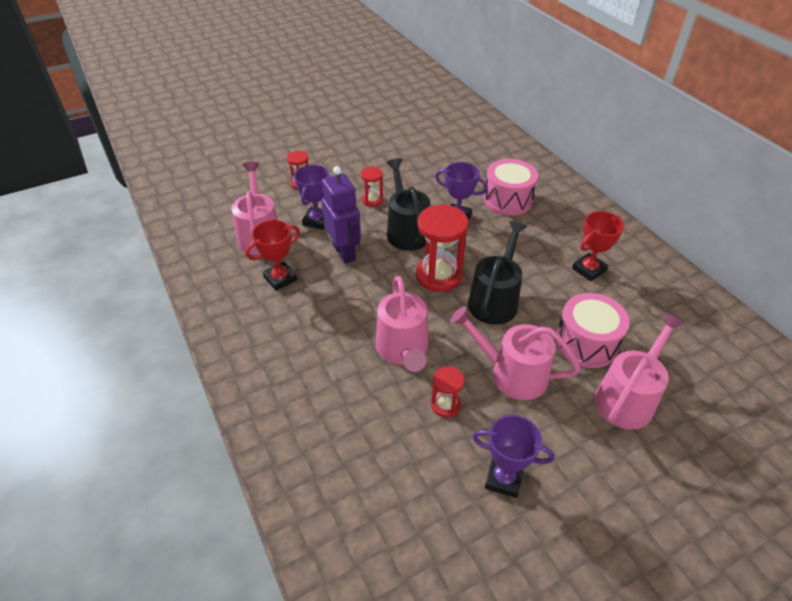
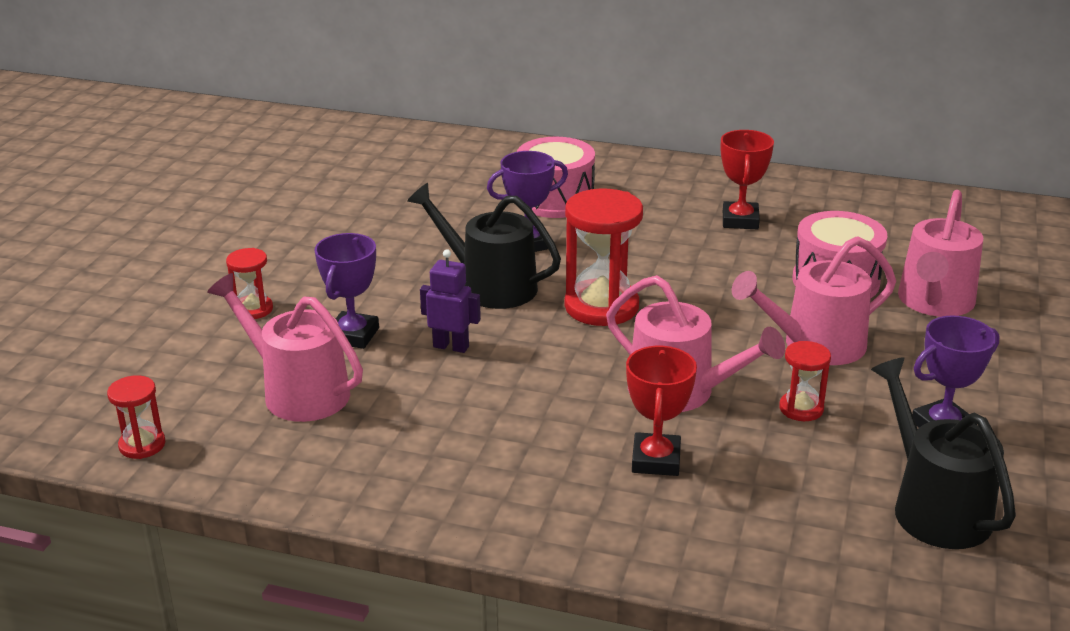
camera: 45 degrees left, 15 degrees down
(280, 279) = (415, 417): red trophy -> red trophy (656, 460)
(317, 221) = (353, 335): purple trophy -> purple trophy turned 45 degrees clockwise
(344, 252) = (451, 346): purple robot -> purple robot, size x0.63
(372, 200) = (390, 278): red hourglass -> red hourglass (142, 445)
(495, 300) = (696, 295): black watering can -> black watering can (934, 508)
(627, 398) = (934, 302): pink watering can -> pink watering can turned 150 degrees counterclockwise

